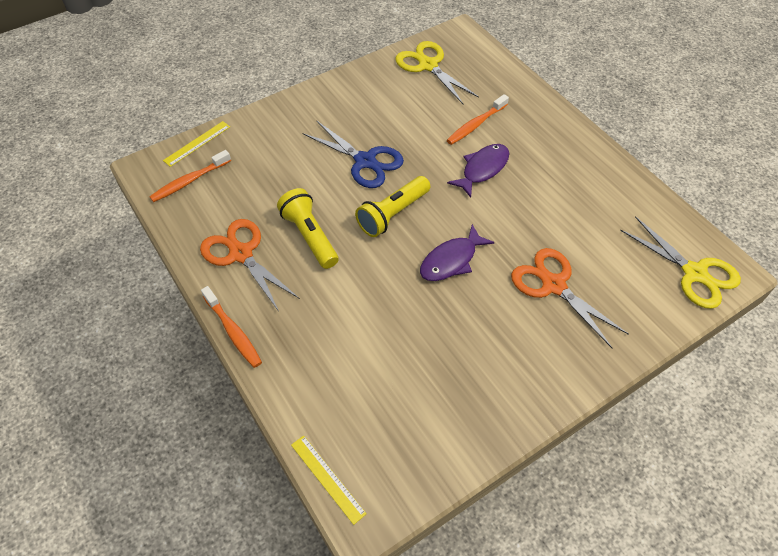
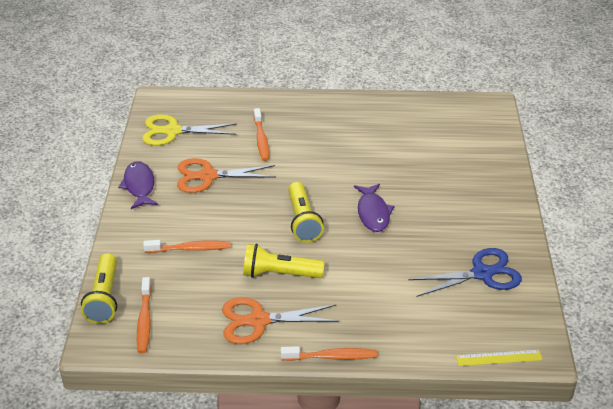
camera: 55 degrees left, 15 degrees down
(197, 143) = (104, 298): yellow ruler -> yellow flashlight
(293, 160) = (190, 249): none -> orange toothbrush
(365, 161) = (235, 210): blue scissors -> blue scissors (482, 273)
(482, 169) = (307, 157): purple fish -> purple fish (139, 186)
(553, 285) = (436, 178): orange scissors -> orange scissors (207, 176)
(694, 273) = (480, 118): yellow scissors -> none

